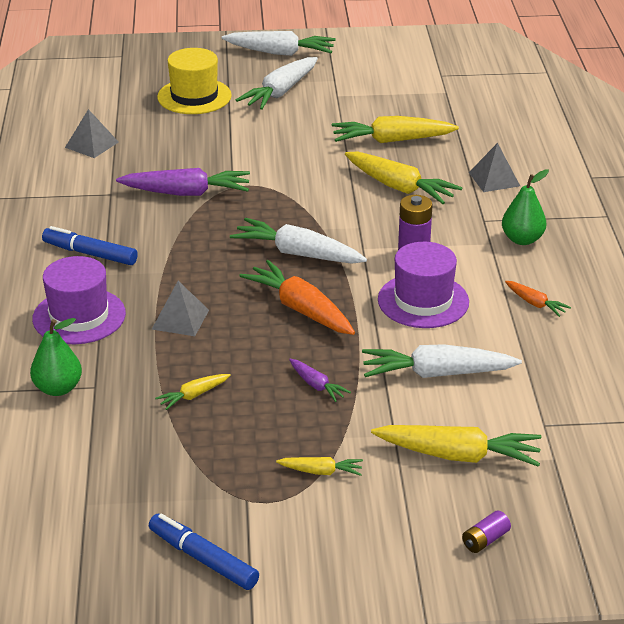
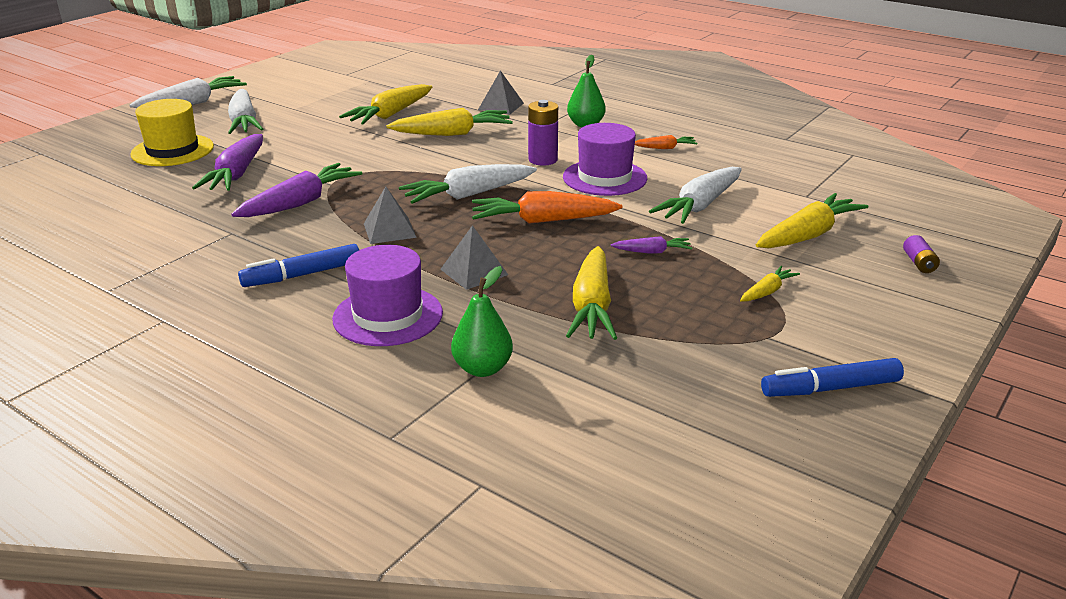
camera: 50 degrees left, 5 degrees down
(92, 144) = (139, 213): grey pyramid -> grey pyramid (389, 230)
(193, 395) = (592, 306): yellow carrot -> yellow carrot, size x1.98
(194, 143) = (236, 174): none -> purple carrot

